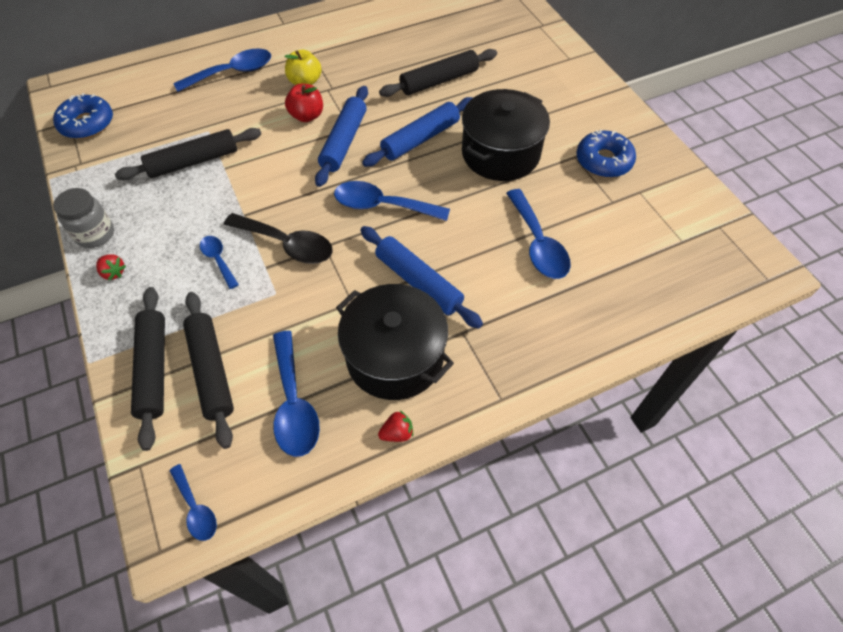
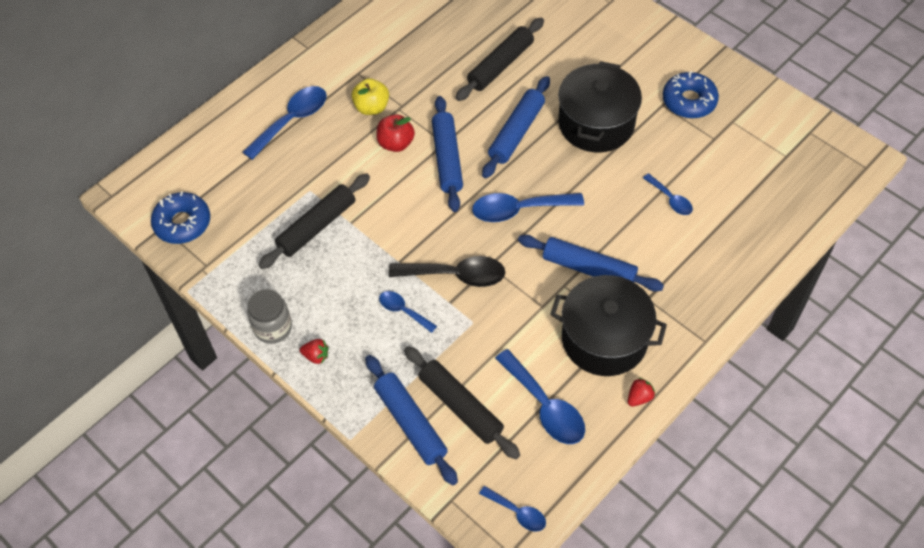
camera: 20 degrees left, 0 degrees up
(154, 369) = (410, 423): black rolling pin -> blue rolling pin
(538, 244) = (670, 199): blue spoon -> blue spoon, size x0.57

